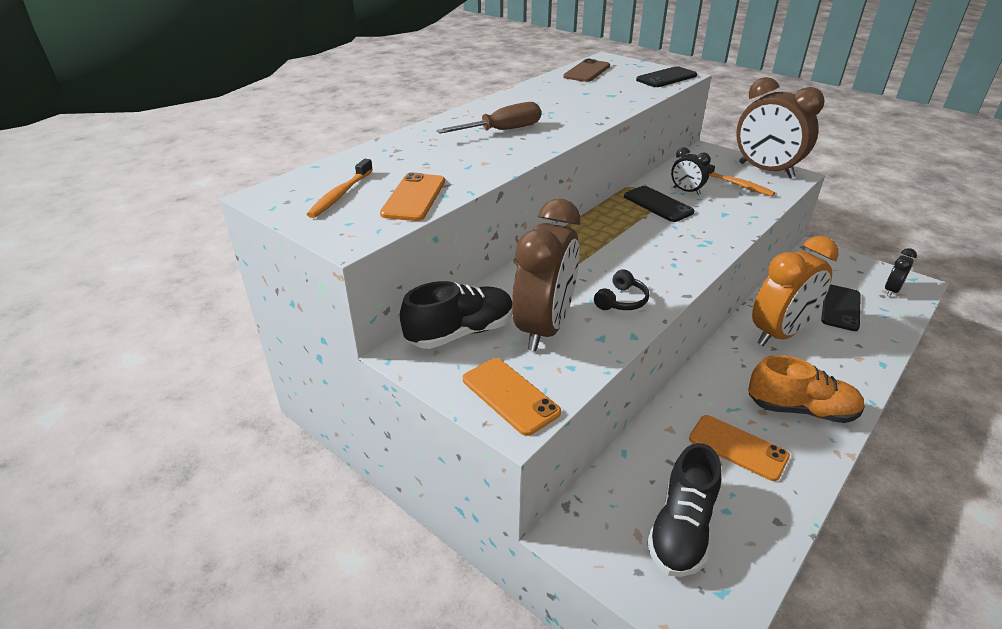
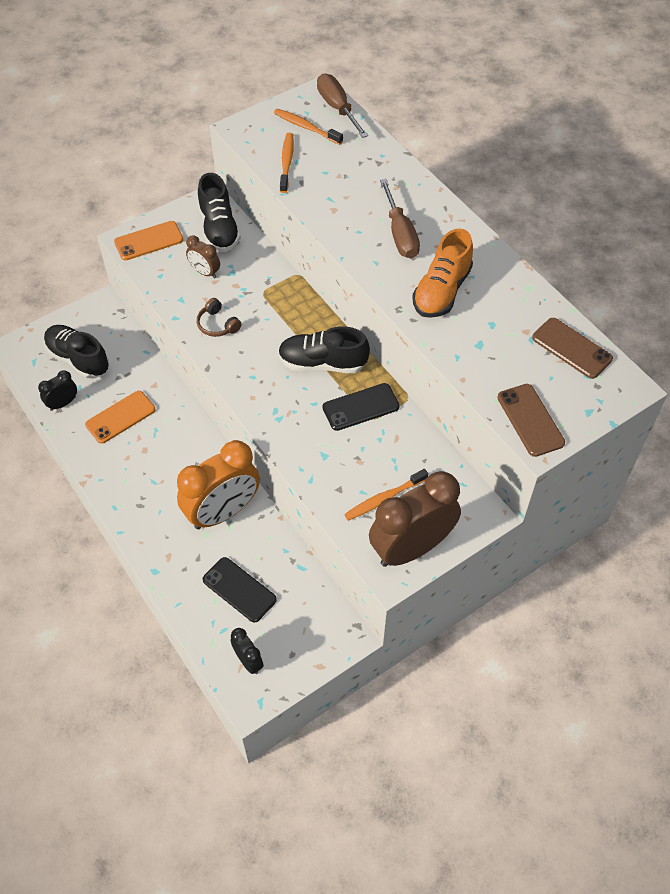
camera: 105 degrees right, 20 degrees up
(299, 181) = (338, 108): none -> brown screwdriver
(414, 197) = (286, 162): orange phone -> orange toothbrush
(544, 328) = (205, 272): brown clock -> brown clock, size x0.47
(621, 300) = (218, 324): black headphones -> brown headphones
(624, 229) = (322, 363): none -> black shoe
(666, 78) = (530, 420): black phone -> brown phone
(686, 191) = (382, 444): black clock -> black clock (63, 403)
(779, 334) = (223, 512): orange clock -> orange clock turned 105 degrees counterclockwise
(801, 409) = (135, 476): orange shoe -> orange shoe (441, 291)

